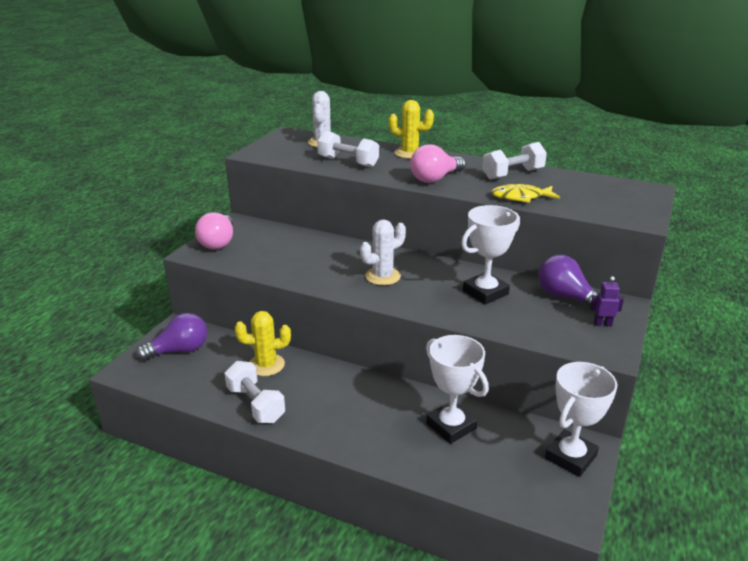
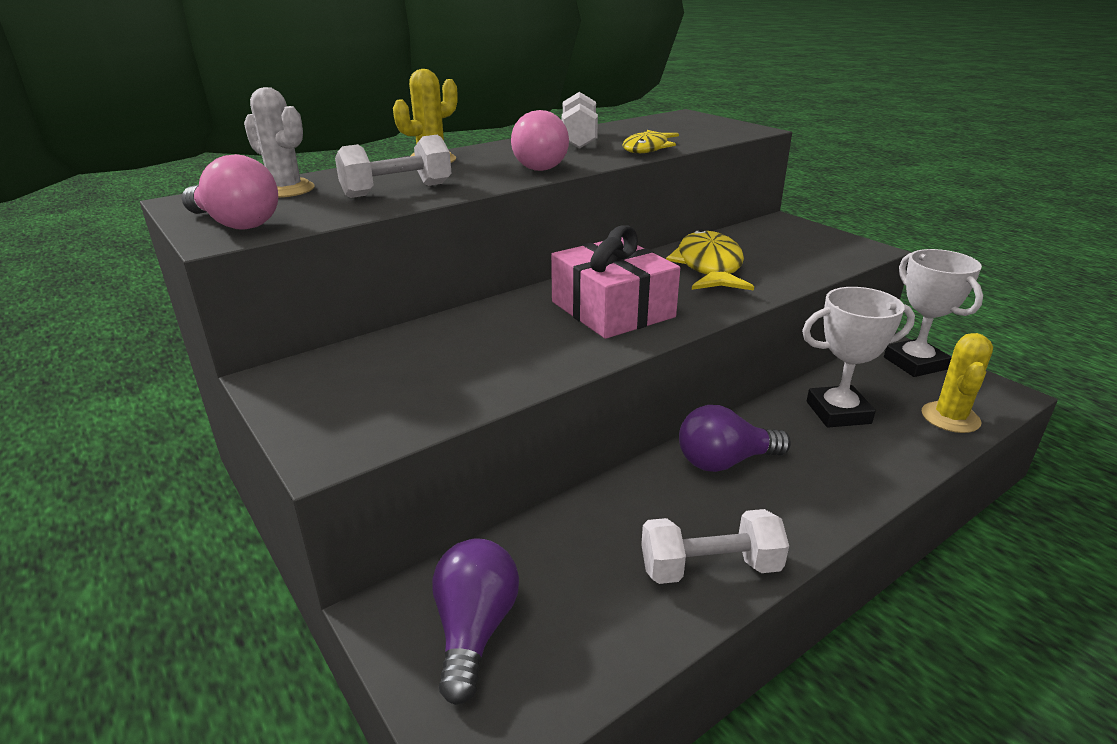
camera: 60 degrees left, 0 degrees up
(218, 242) = (326, 415): pink light bulb -> pink light bulb (236, 224)
(266, 365) = (608, 526): yellow cactus -> yellow cactus (950, 418)
(382, 276) = (612, 309): white cactus -> pink gift
(485, 292) = (709, 266): white trophy -> yellow fish
(566, 297) = (750, 236): purple light bulb -> purple light bulb (725, 461)
(602, 324) = (814, 238): purple robot -> none

